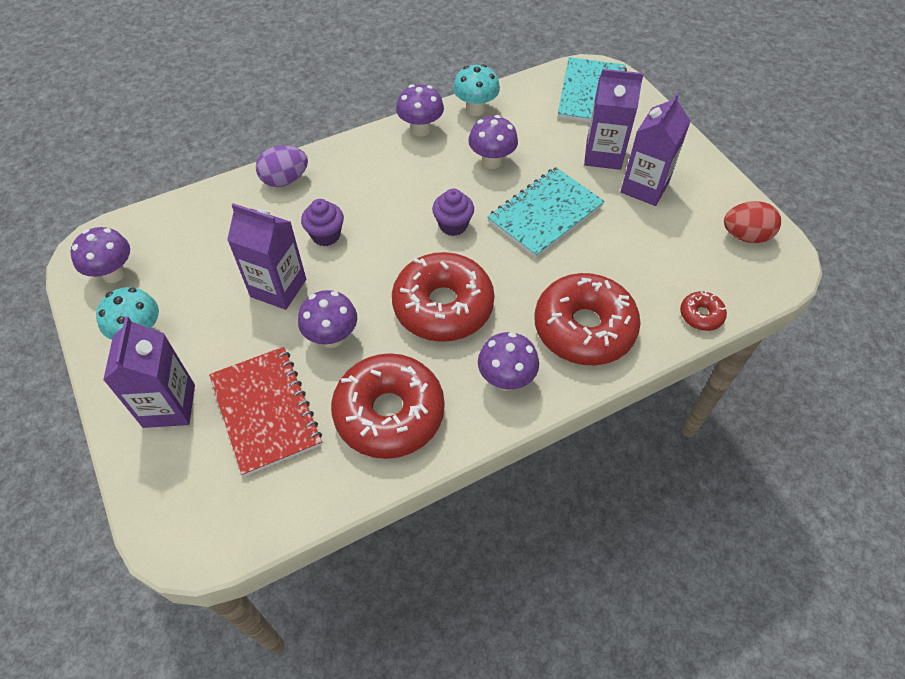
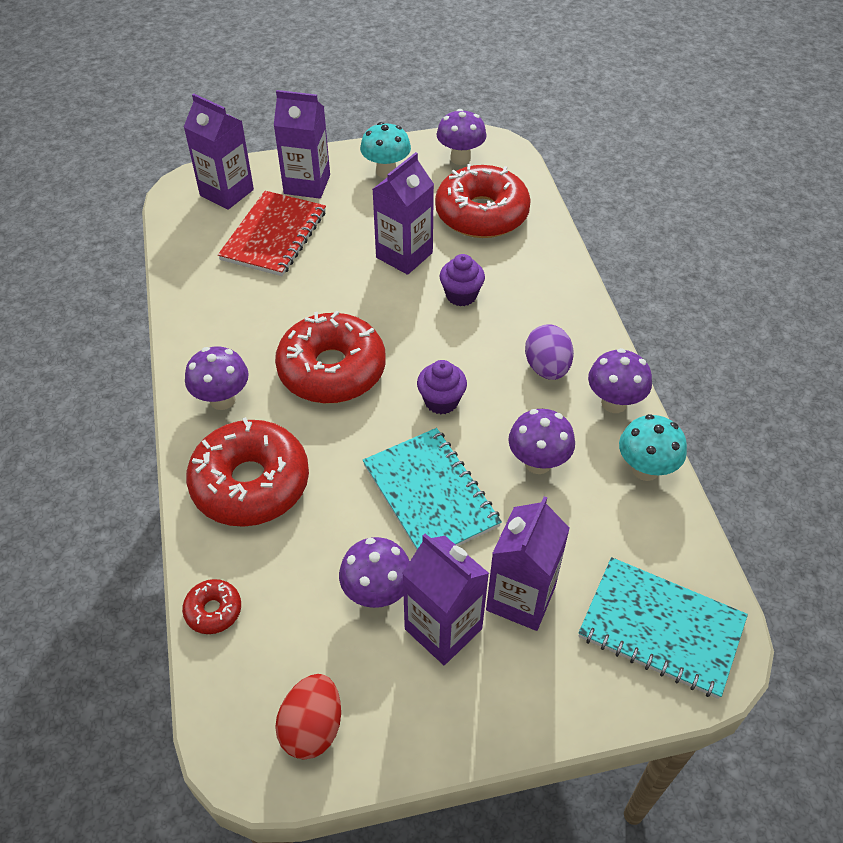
camera: 105 degrees right, 5 degrees down
(191, 489) = (227, 192): none -> purple carton
(265, 411) = (274, 235): red notebook -> red notebook turned 60 degrees counterclockwise
(285, 180) = (552, 274): purple egg -> purple egg (547, 368)
(332, 337) = (330, 284): purple mushroom -> purple mushroom (377, 593)
(389, 413) = (231, 310): red donut -> red donut (481, 214)

